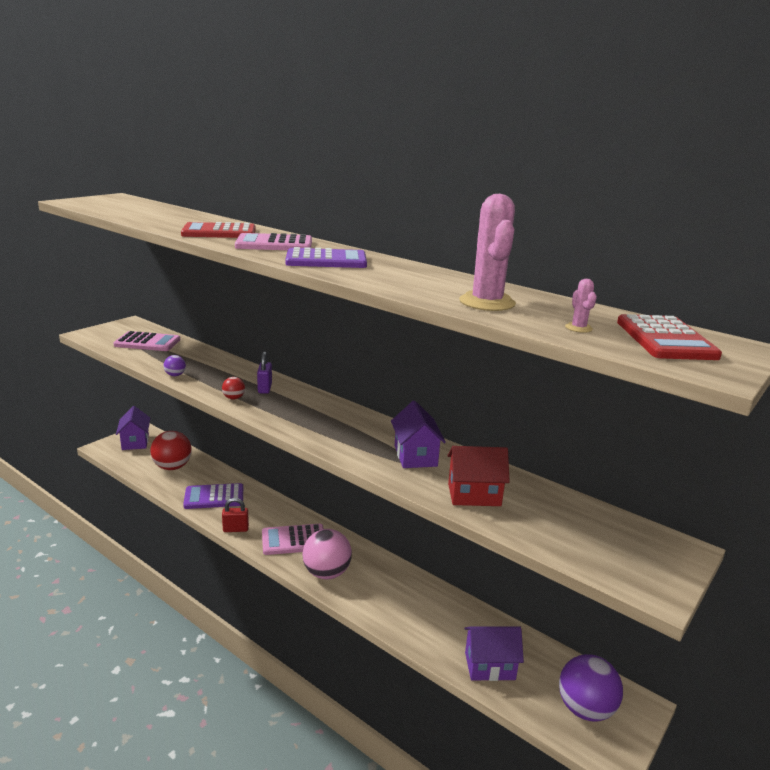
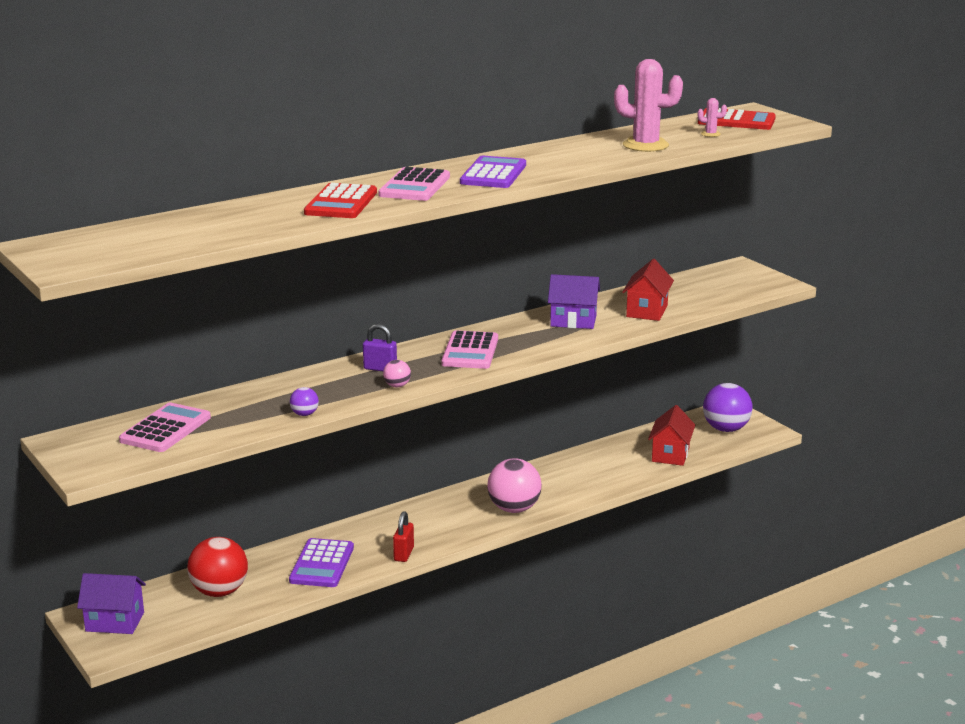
camera: 70 degrees left, 0 degrees up
(234, 398) = (397, 386): red ball -> pink ball
(293, 540) = (446, 521): pink calculator -> pink calculator (470, 351)
(489, 666) = (670, 454): purple house -> red house

